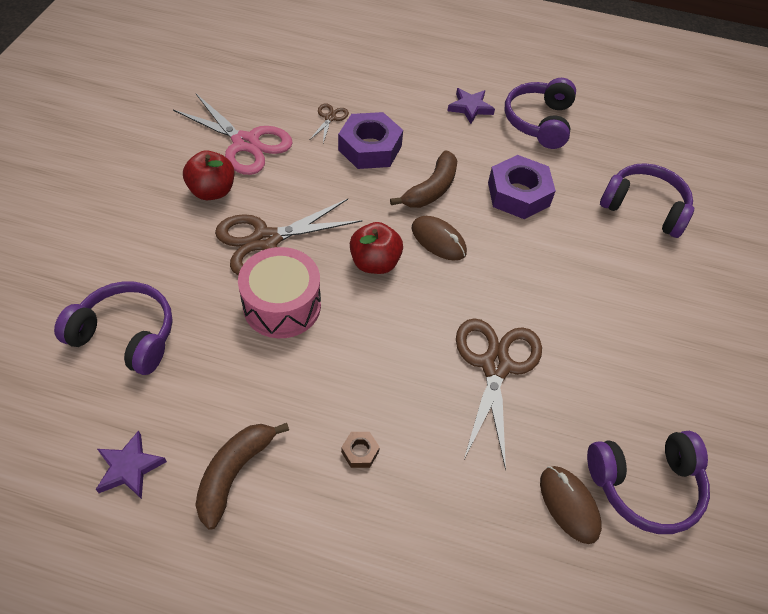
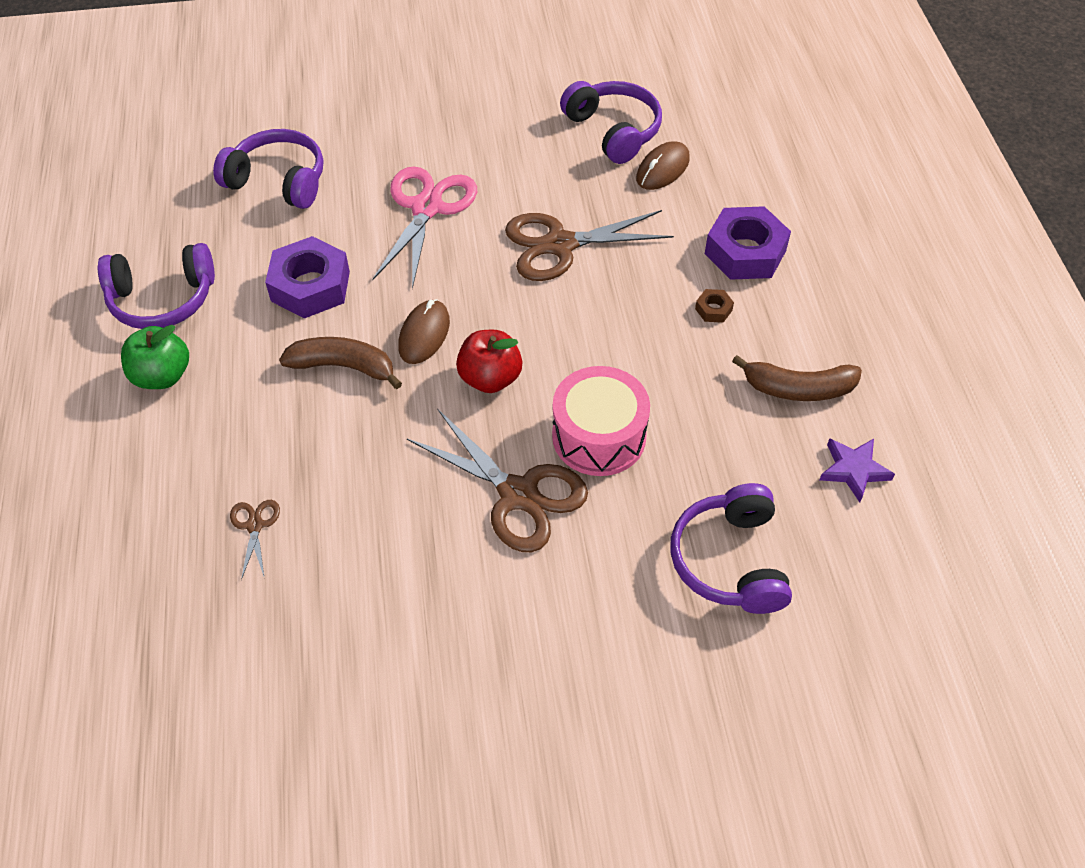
camera: 110 degrees left, 0 degrees up
(212, 191) = (470, 595): red apple -> none
(246, 143) = (358, 603): pink scissors -> pink scissors (427, 207)
(330, 118) = (255, 525): brown scissors -> brown scissors turned 90 degrees clockwise
(370, 148) = (297, 455): purple nut -> purple nut (745, 252)
(470, 108) = (162, 376): purple star -> green apple
(644, 208) = (278, 181): purple headphones -> purple headphones turned 105 degrees clockwise

